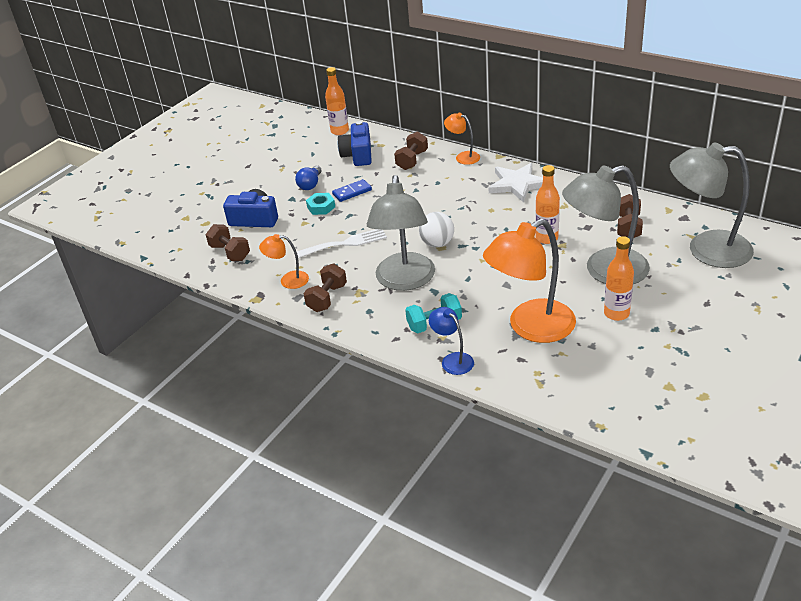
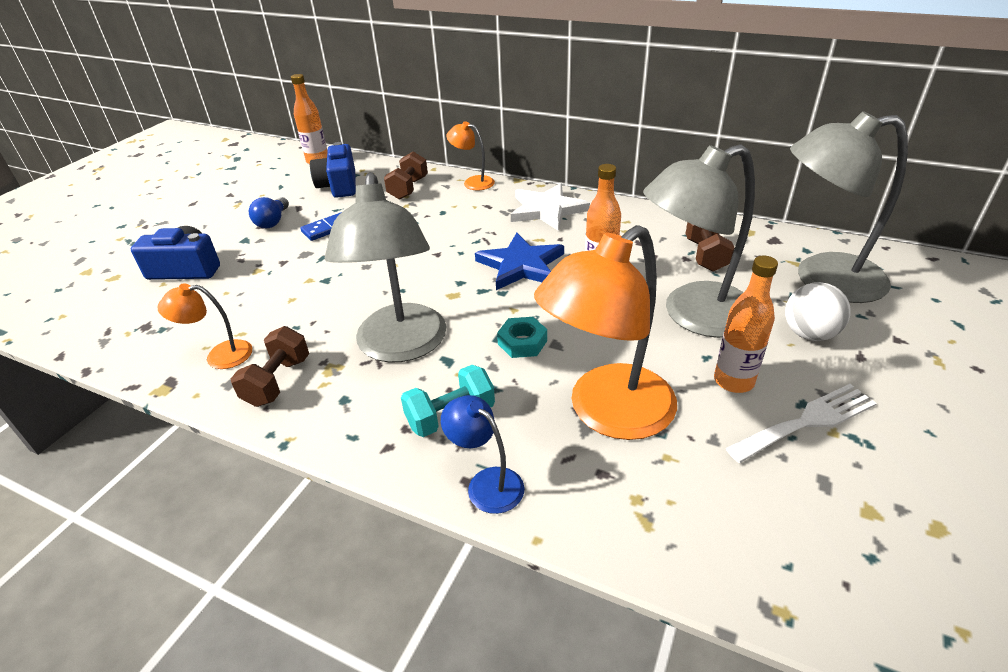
camera: 10 degrees left, 0 degrees up
(230, 252) = (138, 317): brown dumbbell -> none
(321, 207) = (284, 249): turquoise nut -> turquoise nut (522, 342)
(346, 243) = (315, 295): white fork -> white fork (807, 421)
(437, 243) = (447, 289): white ball -> white ball (809, 334)
(491, 228) = (521, 265): none -> blue star

